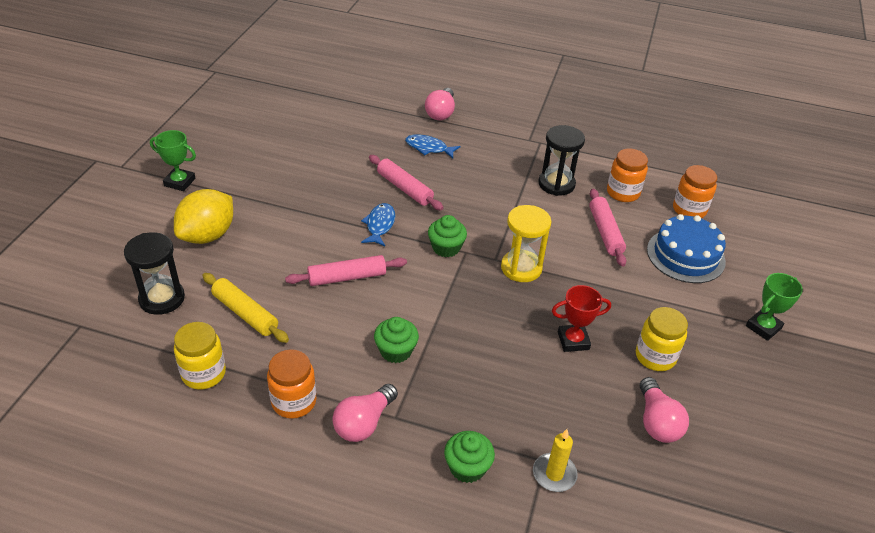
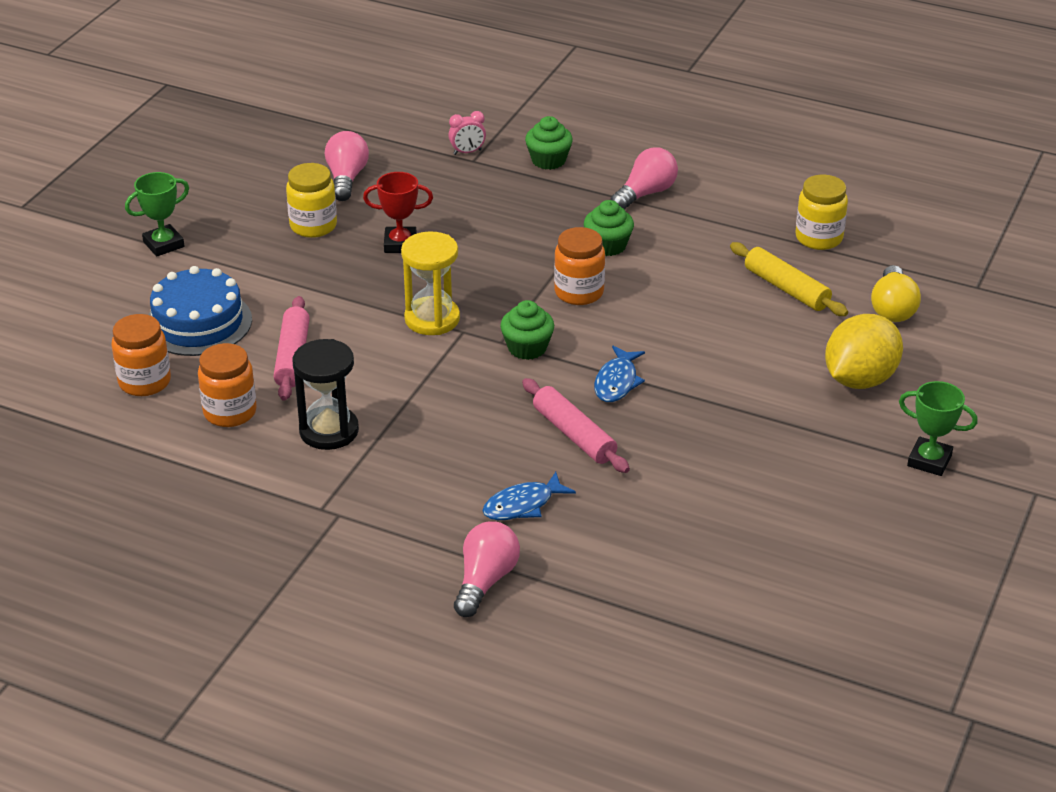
camera: 170 degrees left, 5 degrees down
(162, 298) = (892, 308): black hourglass -> yellow light bulb
(294, 401) = (718, 212): orange jar -> orange jar (579, 292)
(347, 277) = (664, 319): pink rolling pin -> none
(428, 148) = (523, 505): blue fish -> blue fish turned 120 degrees clockwise
(554, 474) = (467, 152): yellow candle -> pink clock

